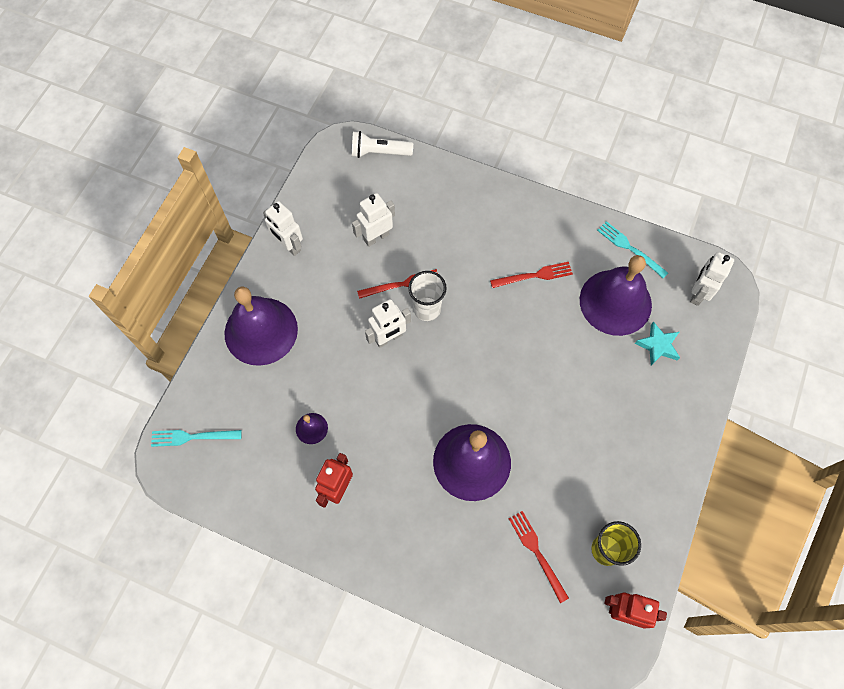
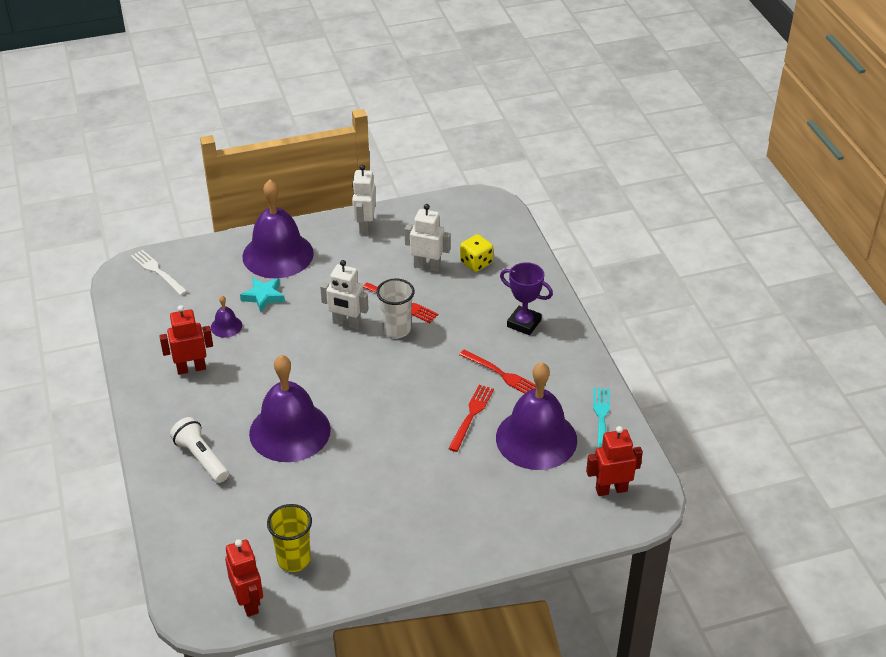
camera: 50 degrees right, 25 degrees down
(191, 437) = (157, 271): turquoise fork -> white fork
(379, 152) = (505, 224): white flashlight -> white flashlight (201, 458)
(403, 203) = (476, 263): none -> yellow dice
(495, 222) = (524, 323): none -> purple trophy
(536, 552) = (249, 515): red fork -> red fork (471, 415)
(658, 345) = (526, 490): turquoise star -> turquoise star (263, 296)
(698, 293) = (611, 489): white robot -> red robot

